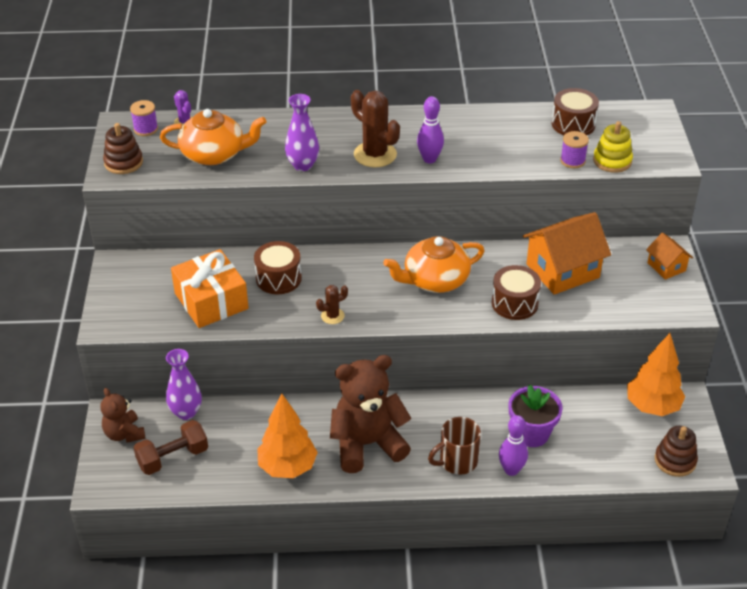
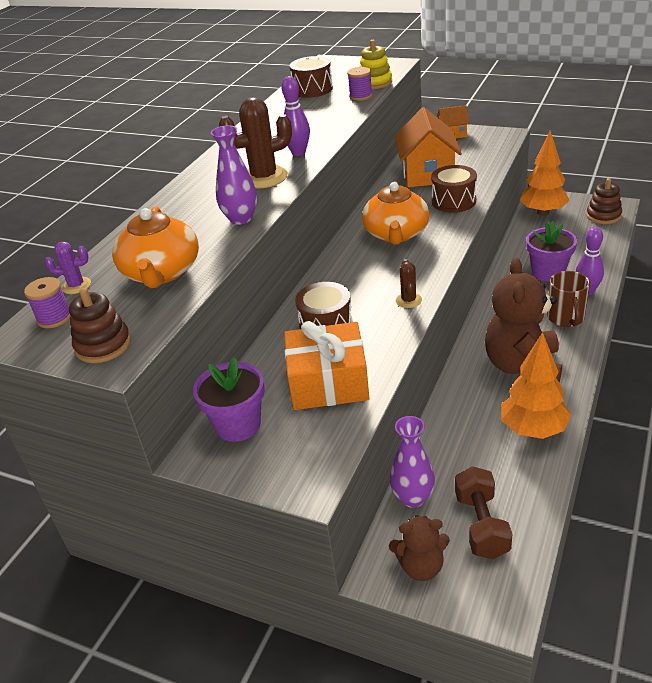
camera: 60 degrees left, 5 degrees down
(150, 271) = (238, 425): none -> purple flower pot
(214, 154) = (161, 272): orange teapot -> orange teapot turned 150 degrees clockwise

